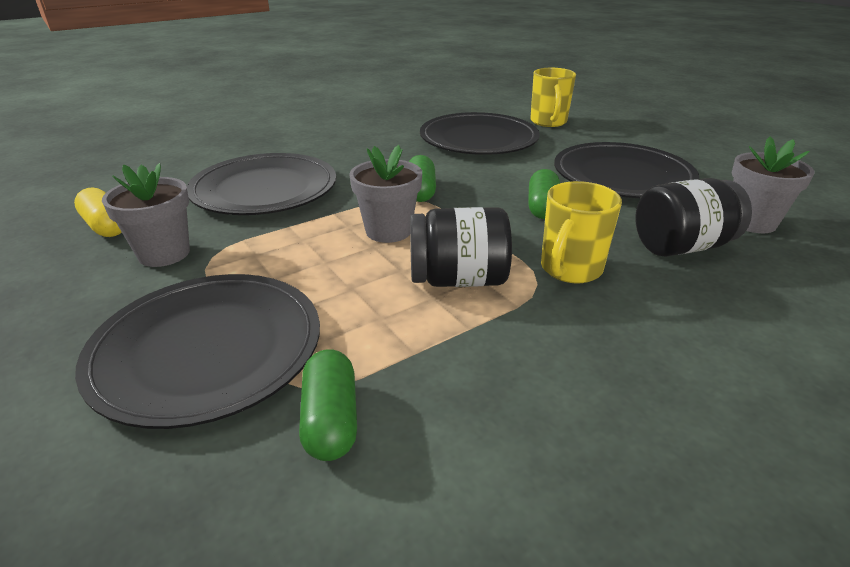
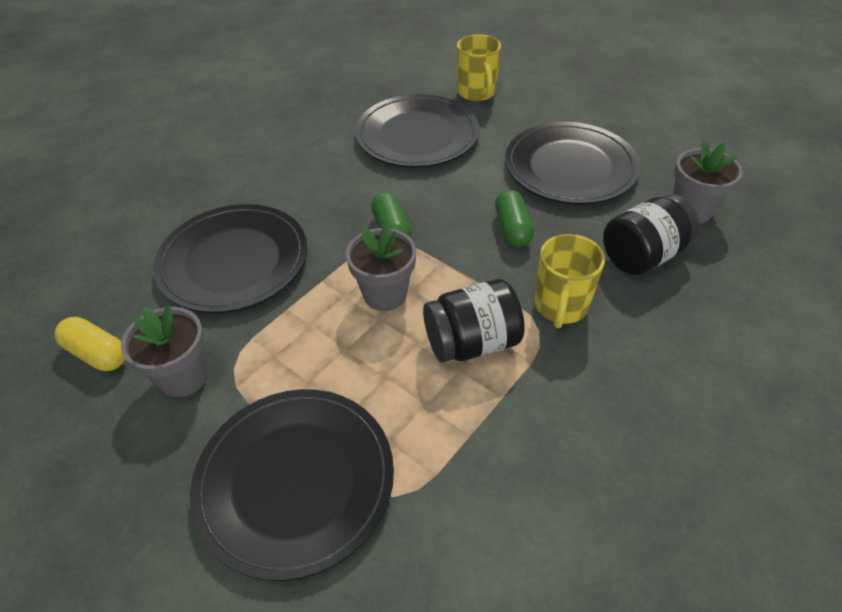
camera: 15 degrees left, 15 degrees up
(330, 419) = (433, 521): green capsule -> none

